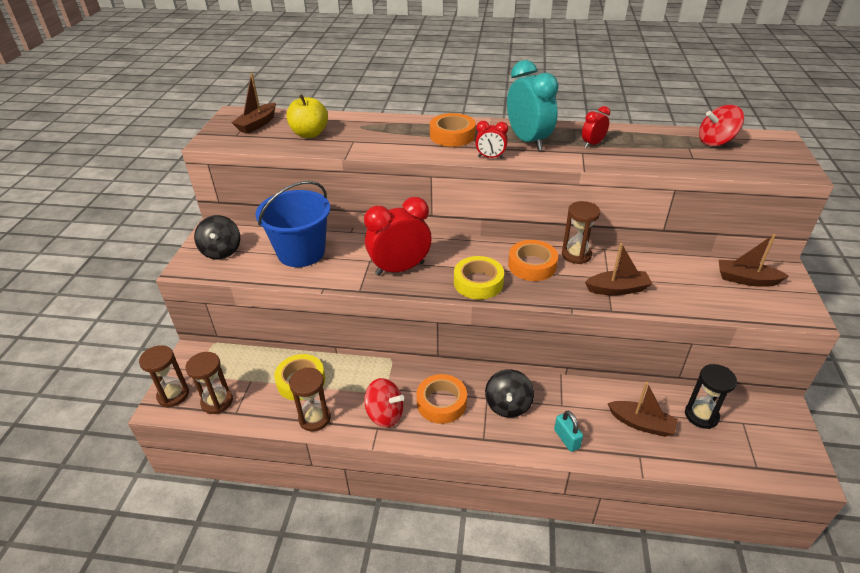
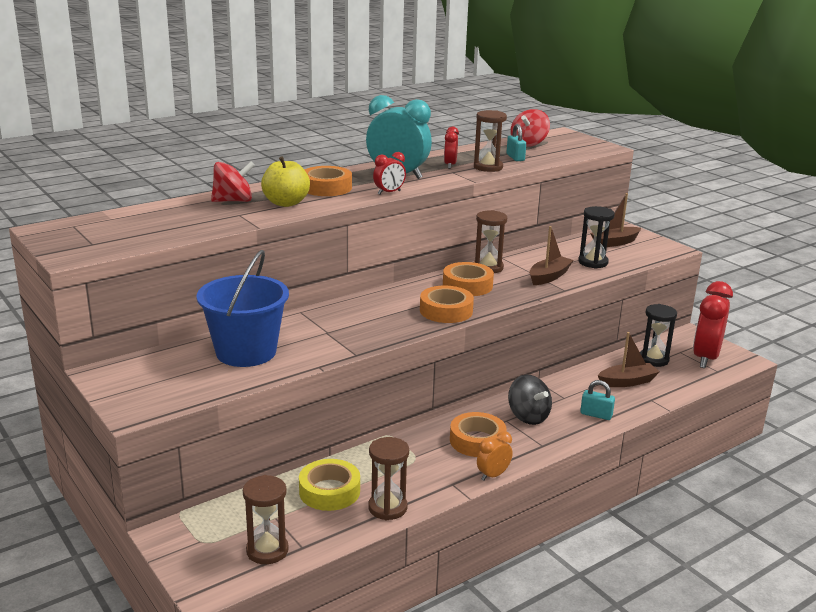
camera: 45 degrees left, 15 degrees down
(173, 395) = (206, 573): brown hourglass -> brown hourglass (488, 167)
(221, 251) = (151, 384): black spinning top -> none
(257, 124) = (98, 230): brown boat -> none
(309, 134) = (180, 221): yellow apple -> yellow apple (286, 203)
(385, 414) = (444, 472): red spinning top -> red spinning top (233, 201)
(400, 269) = (365, 327): red clock -> red clock (705, 358)
(412, 440) = (493, 475): none -> orange clock
(478, 282) = (446, 311): yellow tape -> orange tape
(672, 155) = (515, 157): none -> turquoise padlock
(686, 292) = (593, 262): none -> black hourglass

